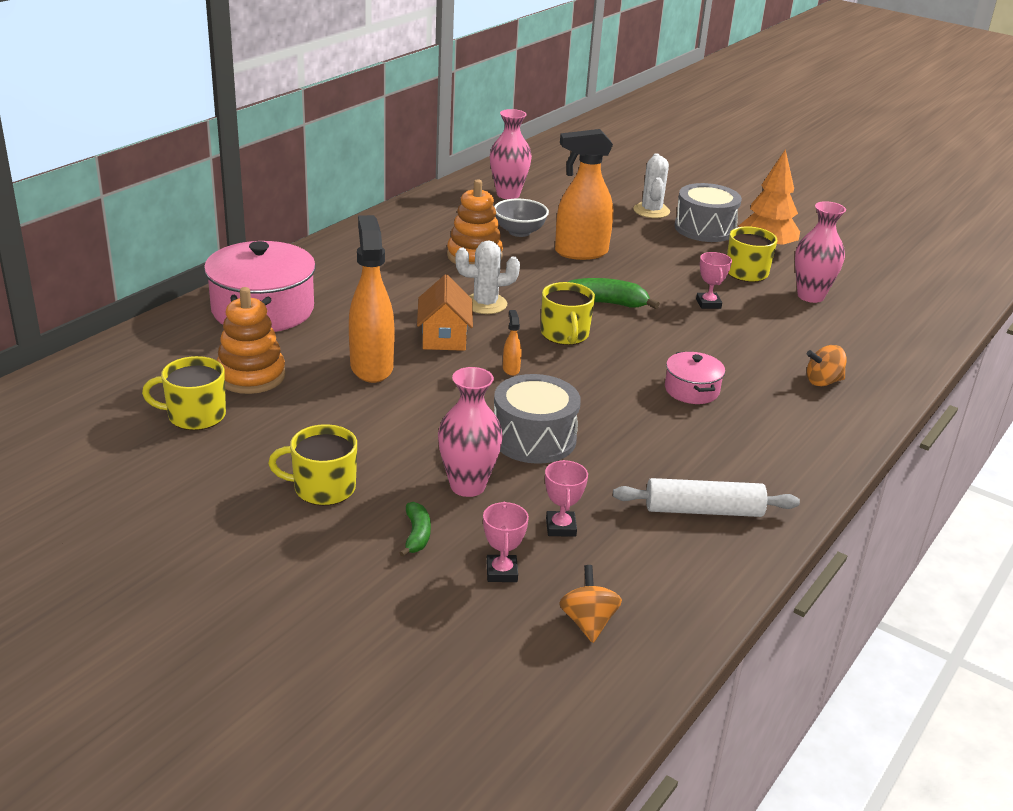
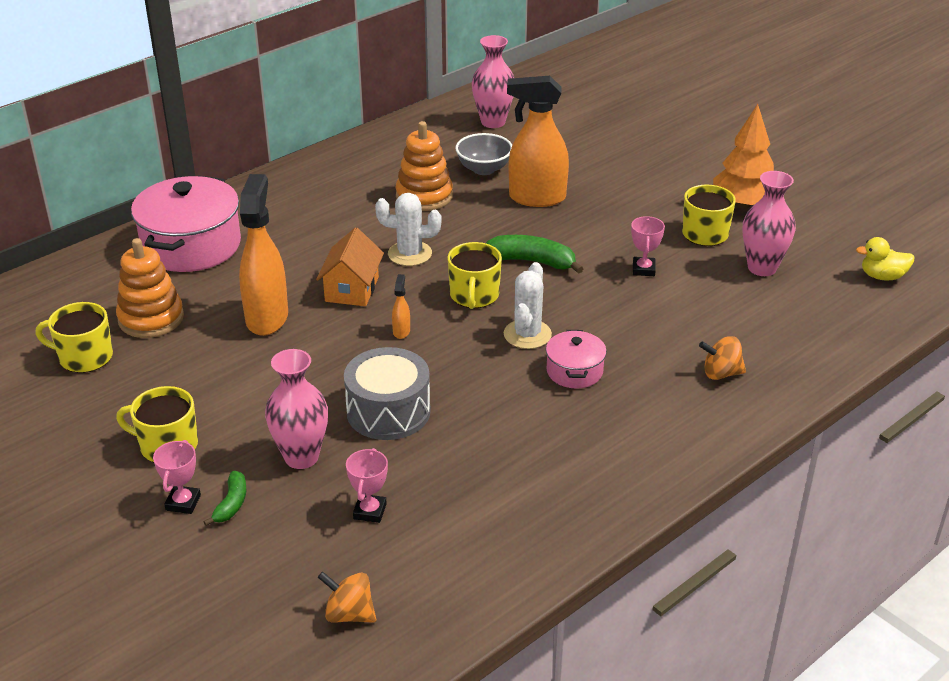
camera: 15 degrees right, 5 degrees up
(501, 572) = (292, 552): pink trophy -> pink trophy (183, 503)
(588, 622) = (349, 614): orange spinning top -> orange spinning top turned 75 degrees counterclockwise
(651, 211) = (638, 150): white cactus -> white cactus (527, 334)
(703, 510) = (519, 509): white rolling pin -> none
(705, 228) = (686, 175): grey drum -> none
(915, 296) = (882, 276): none -> yellow duck

